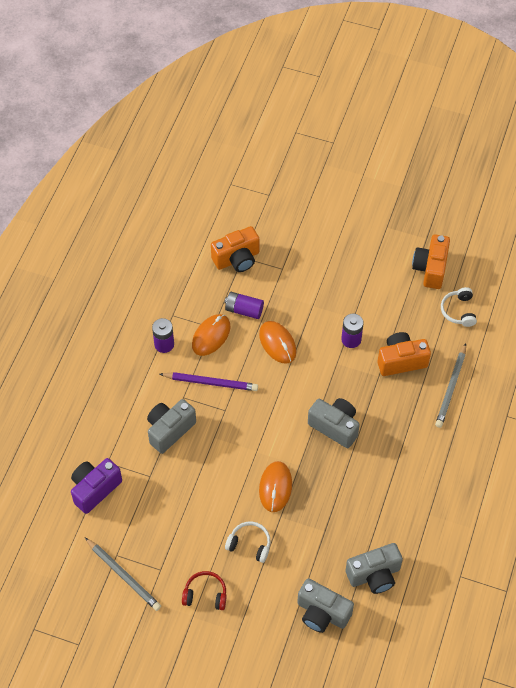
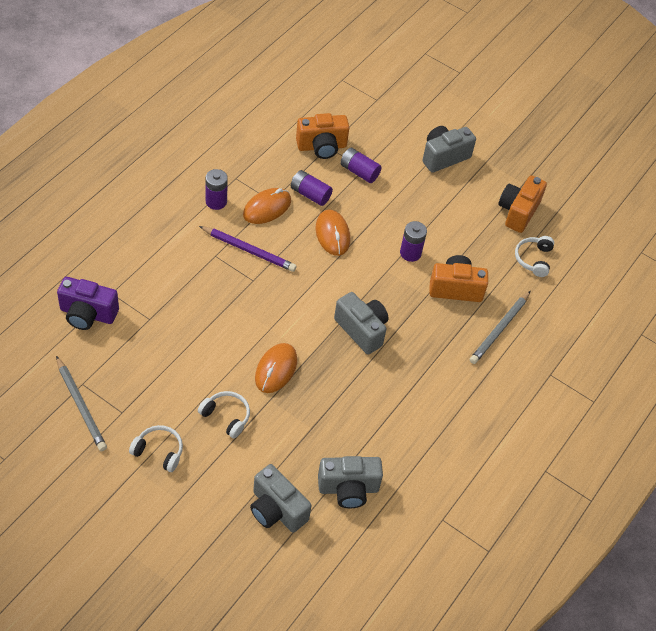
camera: 10 degrees right, 5 degrees down
(95, 489) = (87, 314): purple camera -> purple camera turned 135 degrees counterclockwise
(169, 430) = (188, 282): grey camera -> grey camera (444, 157)
(205, 594) = (159, 451): red headphones -> white headphones
(279, 273) = (359, 172): none -> purple battery

